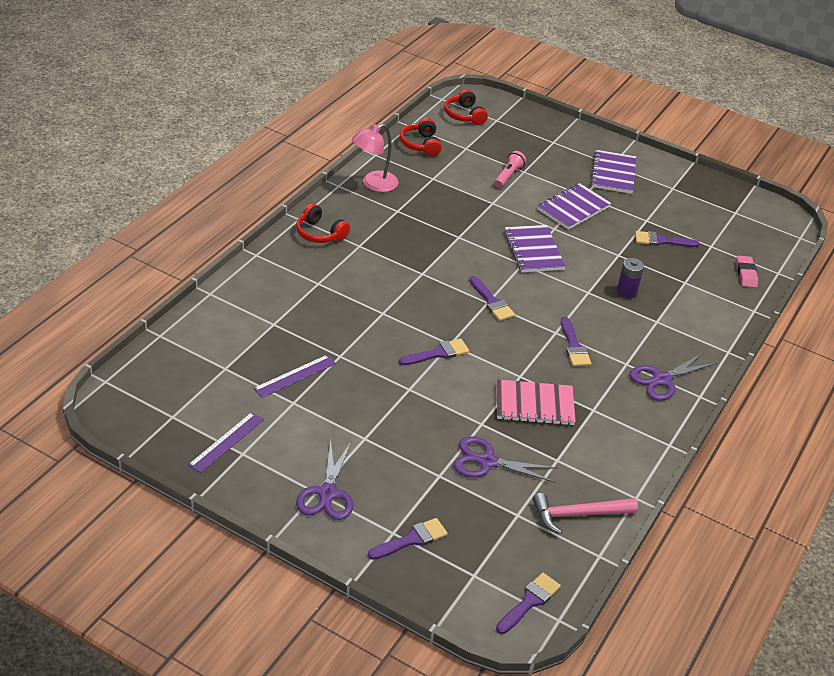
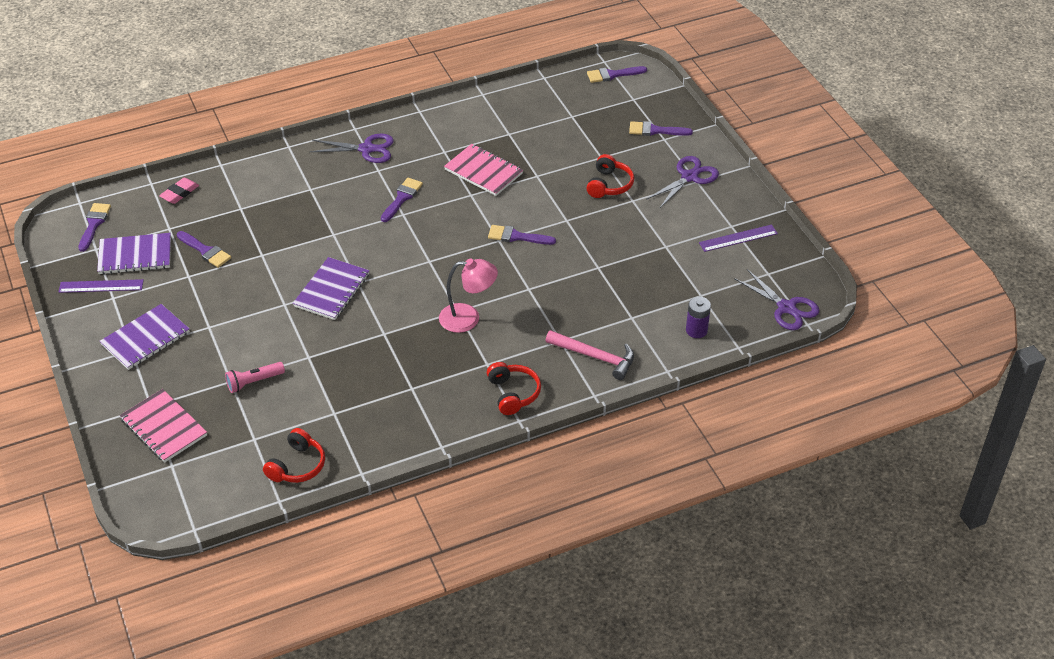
camera: 140 degrees left, 5 degrees up
(295, 376) = (648, 266): purple ruler -> purple ruler (101, 286)
(373, 184) = (403, 432): pink lamp -> pink lamp (468, 318)
(464, 115) = (199, 489): red headphones -> red headphones (609, 185)
(487, 461) = (559, 151): purple scissors -> purple scissors (786, 308)
(492, 302) = (425, 260): purple brush -> purple brush (94, 224)
(529, 134) = (163, 427): none -> pink notebook
(573, 208) = (238, 317): purple notebook -> purple notebook (135, 255)
(577, 514) = (532, 101): pink hammer -> pink hammer (595, 357)
(626, 292) = (301, 221): purple battery -> purple battery (696, 330)

